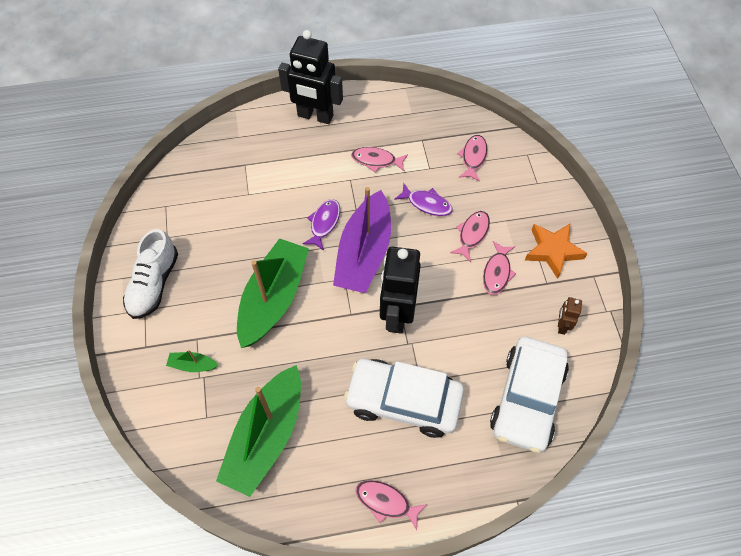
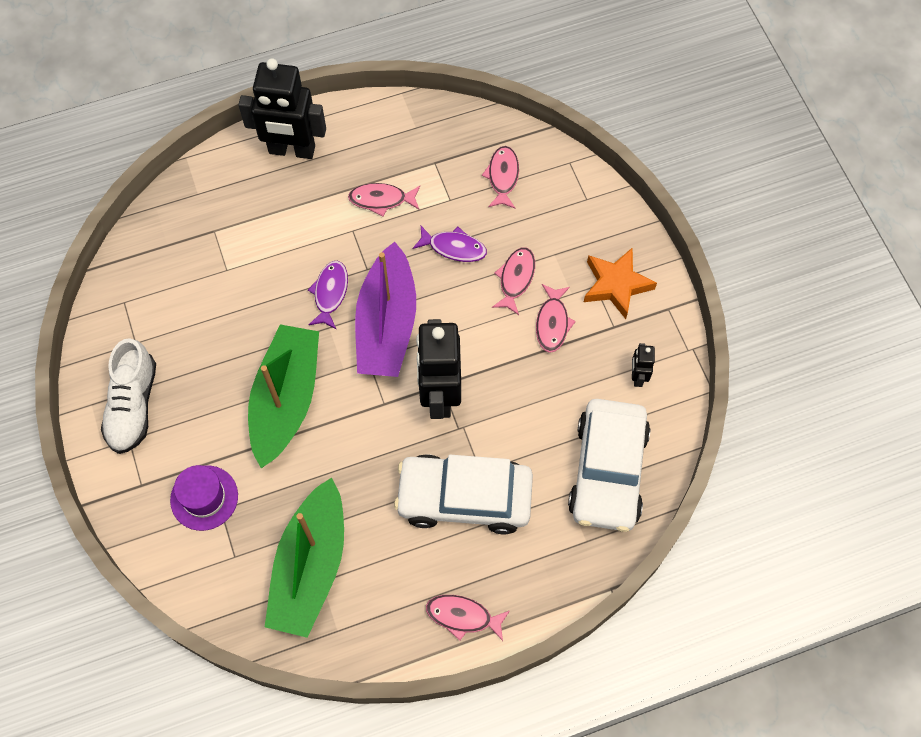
camera: 10 degrees left, 5 degrees up
(192, 365) = (204, 498): green boat -> purple hat
(562, 326) = (637, 376): brown robot -> black robot

